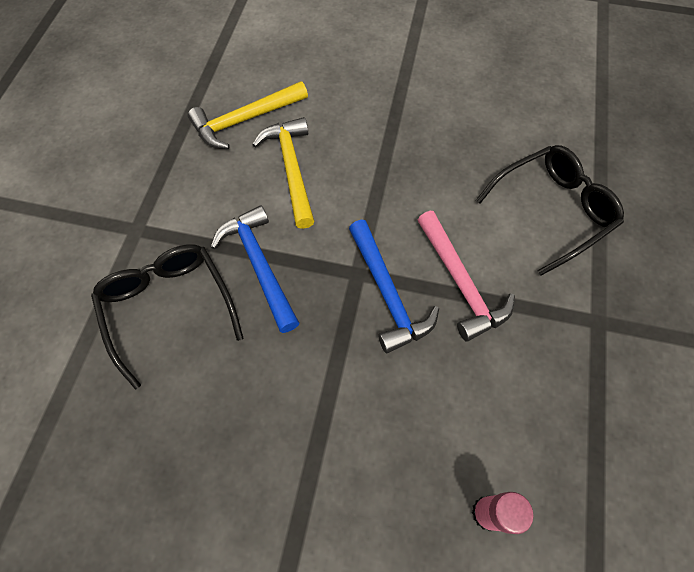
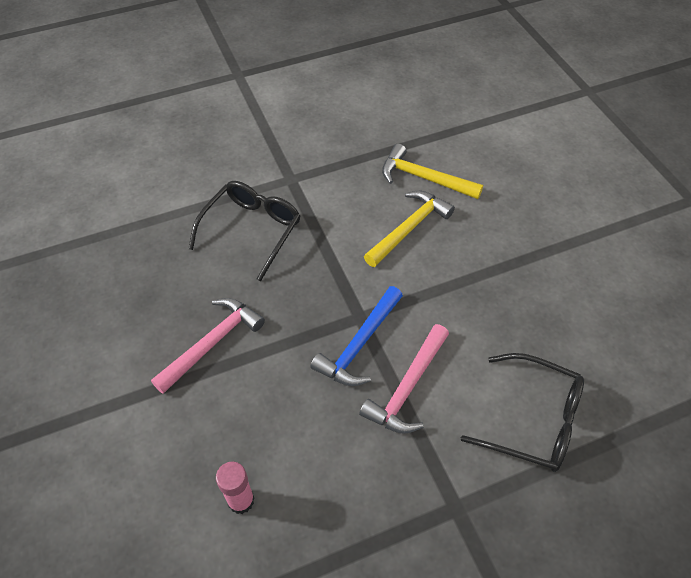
camera: 55 degrees right, 10 degrees down
(259, 265) = (319, 257): blue hammer -> none
(282, 434) = (212, 343): none -> pink hammer

